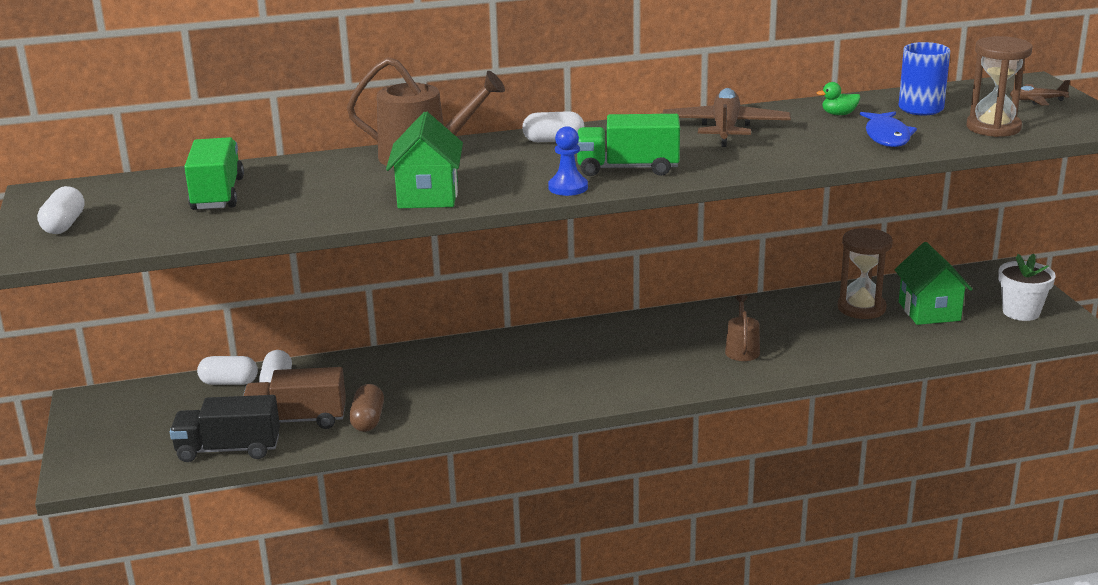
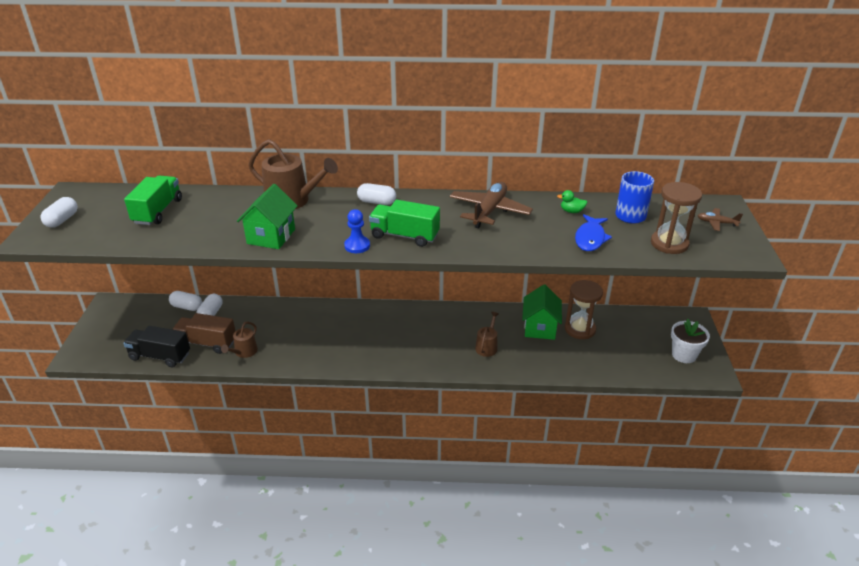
camera: 15 degrees right, 10 degrees up
(368, 420) = (244, 352): brown capsule -> brown watering can
(929, 311) = (622, 341): green house -> green house (540, 328)

